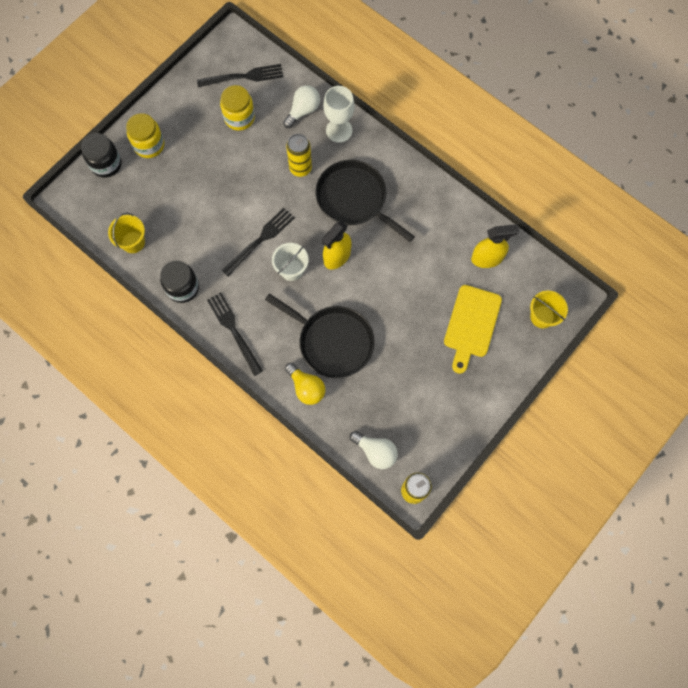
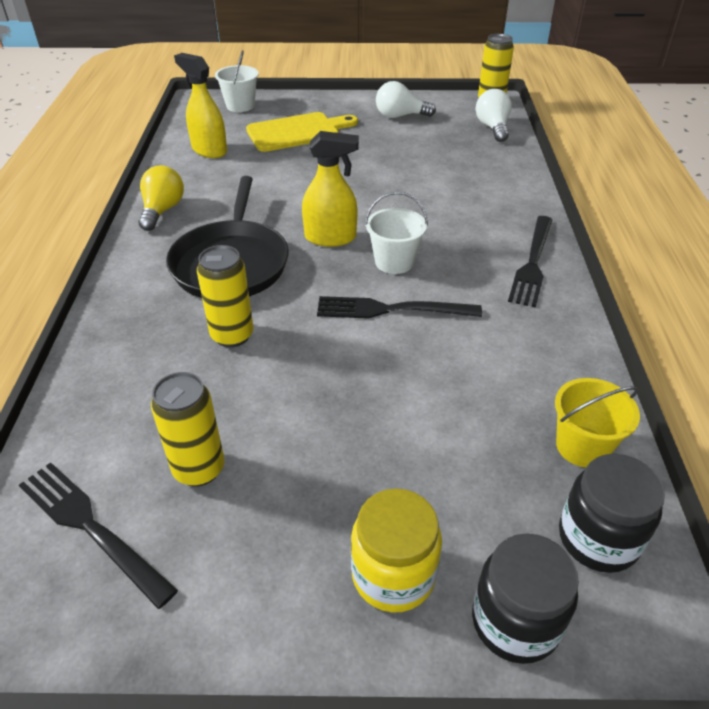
camera: 130 degrees left, 30 degrees down
(183, 288) = (556, 340): black jar -> black jar (598, 538)
(239, 118) = (199, 469): yellow jar -> yellow can
(303, 111) = (114, 393): white light bulb -> white light bulb (400, 116)
(306, 388) = (504, 185): yellow light bulb -> yellow light bulb (162, 210)
(332, 341) = (434, 193): black pan -> none
(339, 130) = (123, 333): white goblet -> none
(542, 316) = (240, 106): yellow bucket -> white bucket

